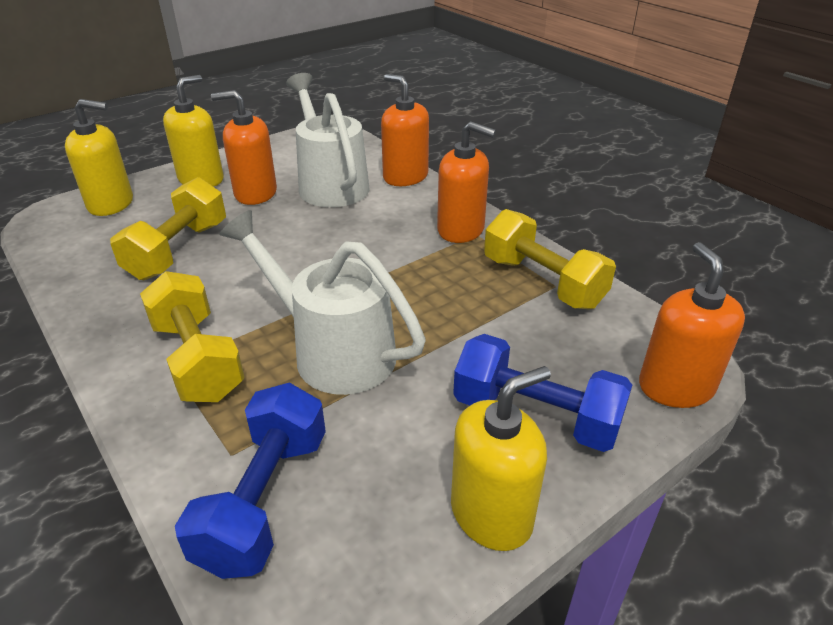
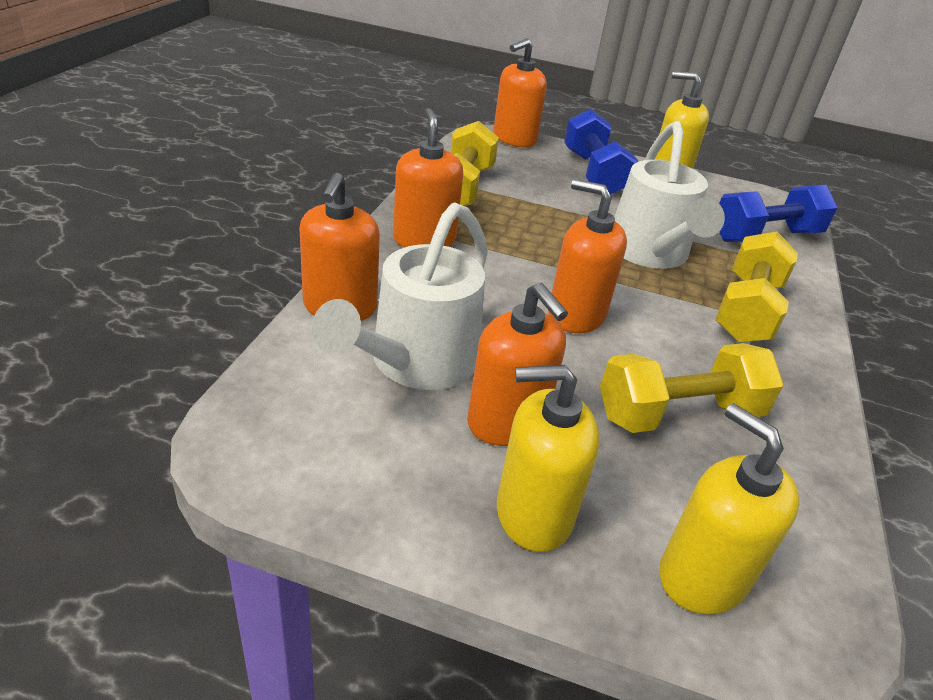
camera: 130 degrees left, 0 degrees up
(303, 257) = (576, 315): none -> orange soap dispenser

